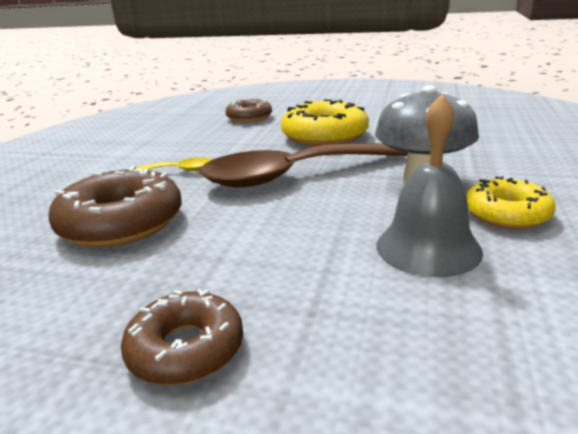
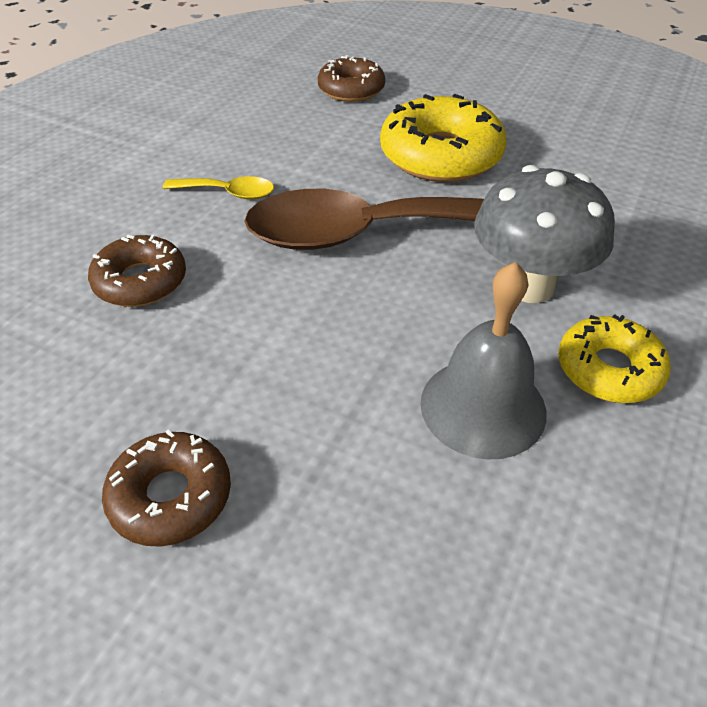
camera: 10 degrees right, 20 degrees up
(121, 223) = (140, 281): brown donut -> brown donut, size x0.62

